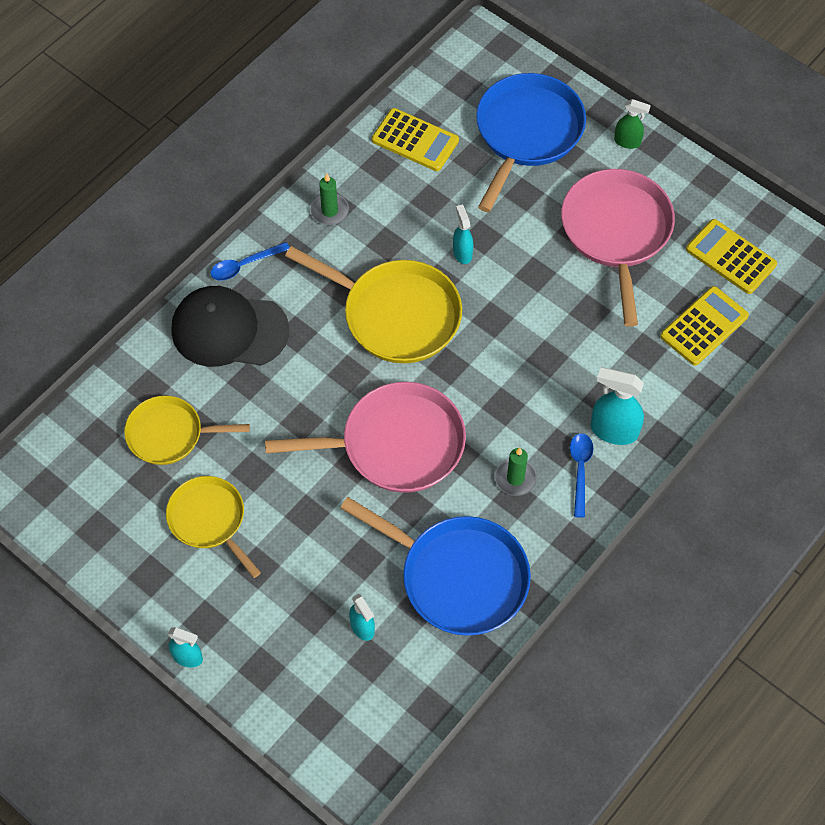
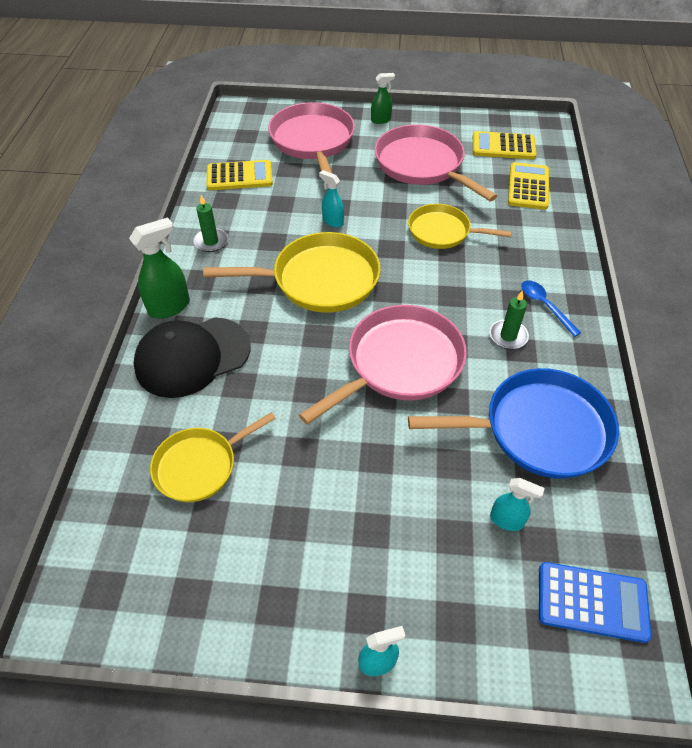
camera: 35 degrees left, 10 degrees down
(209, 520) = (294, 516): yellow pan -> yellow pan (442, 232)
(244, 265) = (169, 307): blue spoon -> green spray bottle
(369, 723) = (592, 602): none -> blue calculator
(527, 132) = (313, 141): blue pan -> pink pan
(613, 430) = (539, 270): turquoise spray bottle -> none

